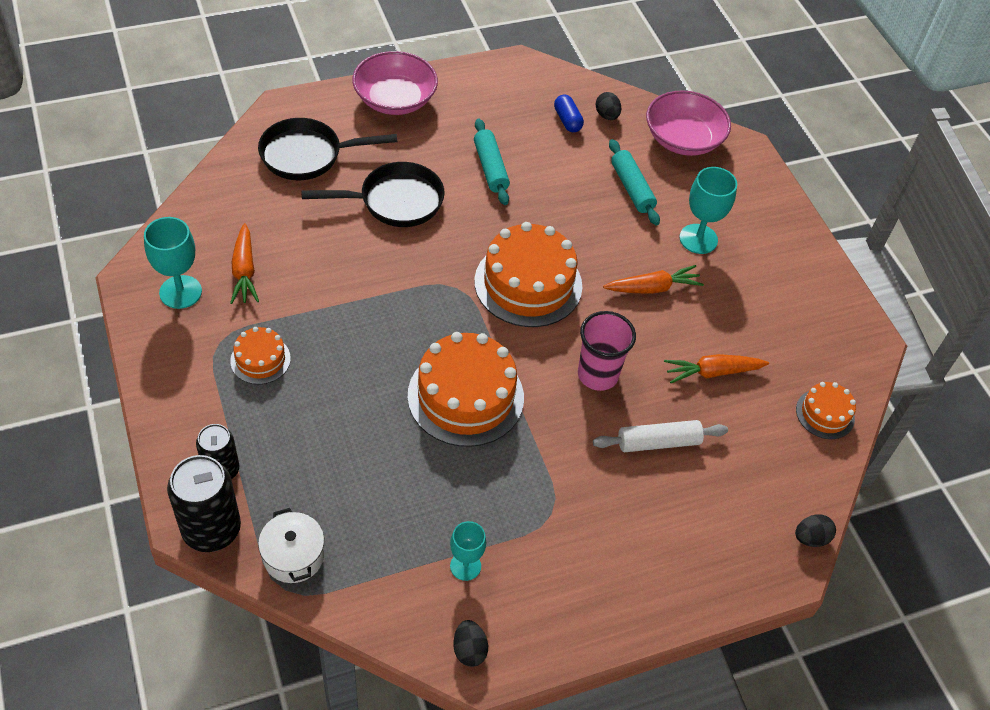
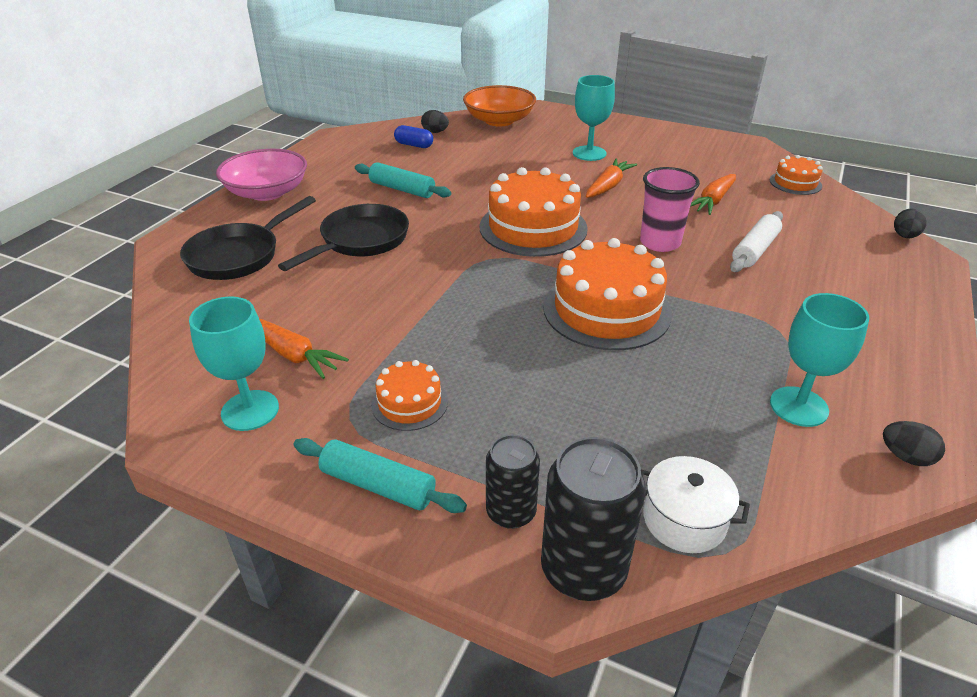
camera: 40 degrees left, 15 degrees down
(465, 566) = (798, 406): turquoise goblet -> turquoise goblet, size x1.53
(632, 188) = (510, 153): turquoise rolling pin -> turquoise rolling pin (378, 485)
(683, 139) = (499, 120): pink bowl -> orange bowl

